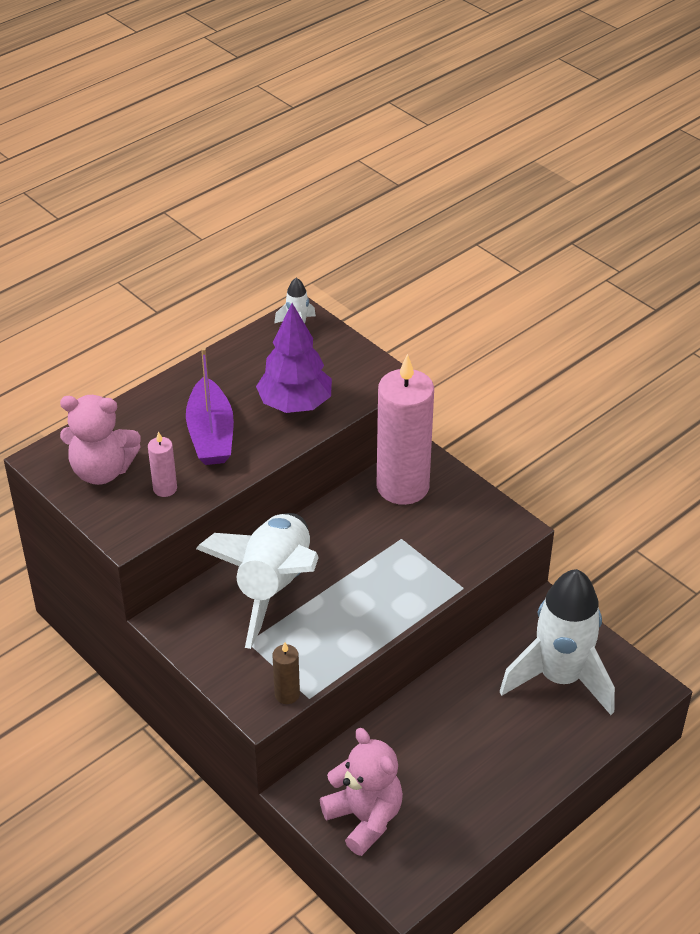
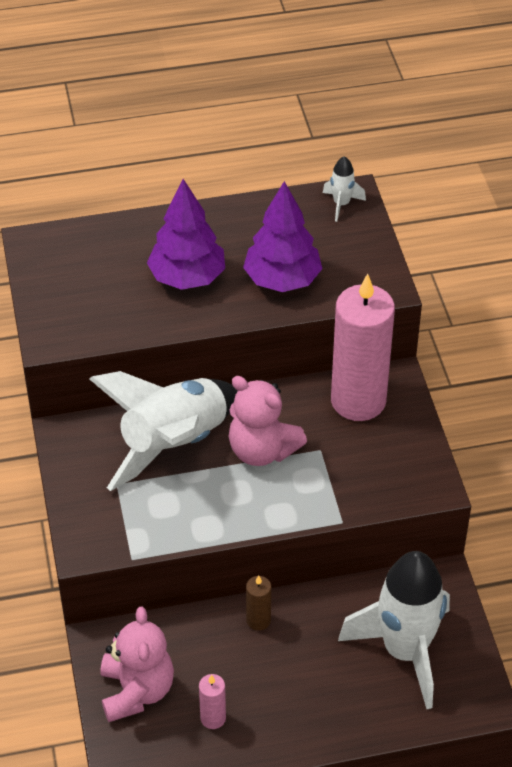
camera: 30 degrees right, 5 degrees up
(102, 471) = (71, 273): pink teddy bear -> pink teddy bear (262, 450)
(165, 489) = (111, 312): pink candle -> pink candle (213, 718)
(211, 434) = (187, 278): purple boat -> purple tree
(287, 694) = (115, 547): brown candle -> brown candle (258, 620)

